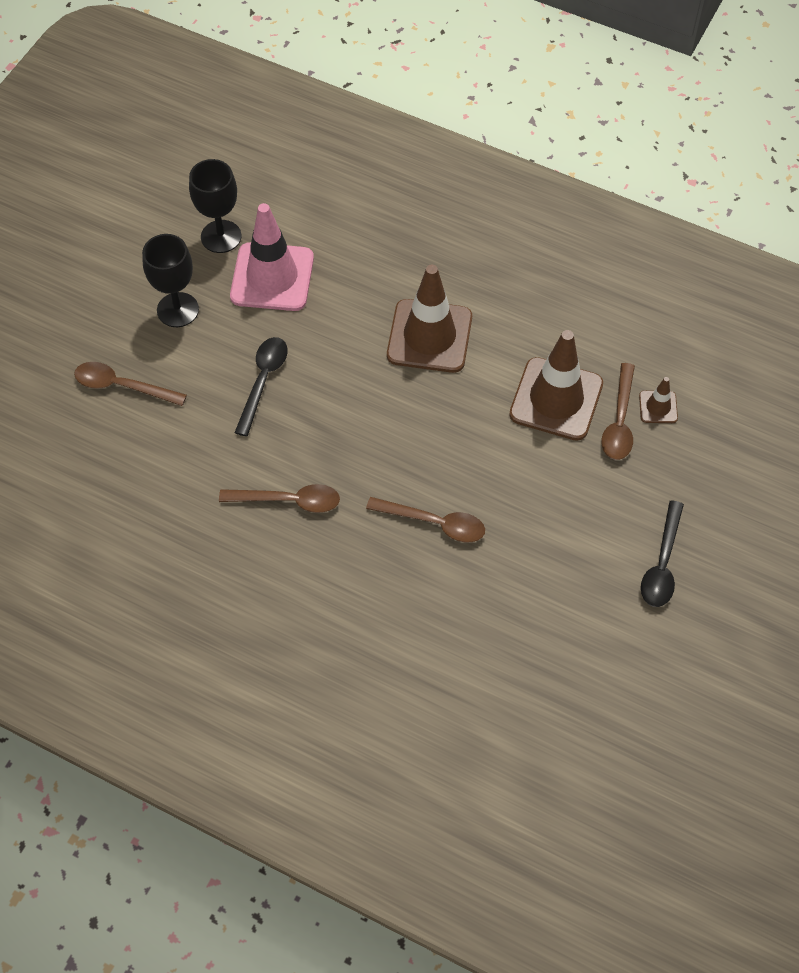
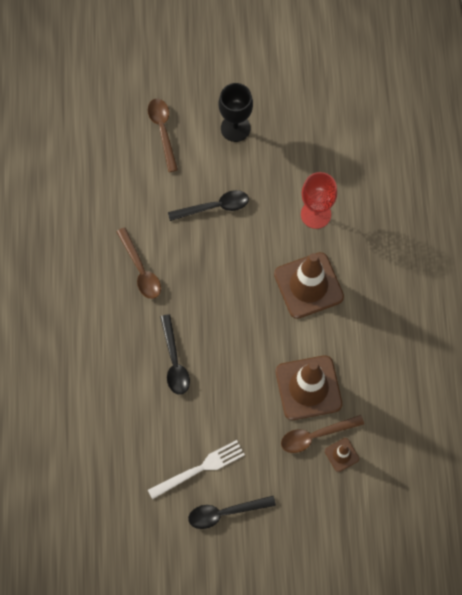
camera: 60 degrees right, 10 degrees up
(221, 236) = (305, 119): black goblet -> none
(272, 277) = (294, 167): pink traffic cone -> none
(346, 285) = (315, 214): none -> red goblet
(434, 523) = (174, 361): brown spoon -> black spoon
(590, 564) = (199, 469): none -> white fork

